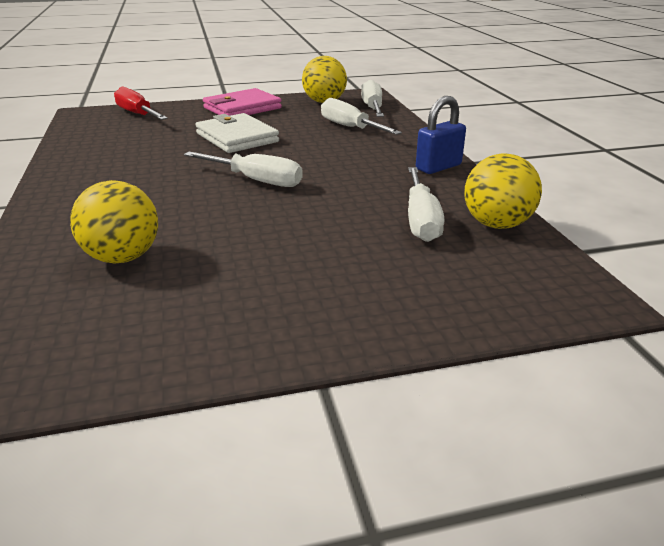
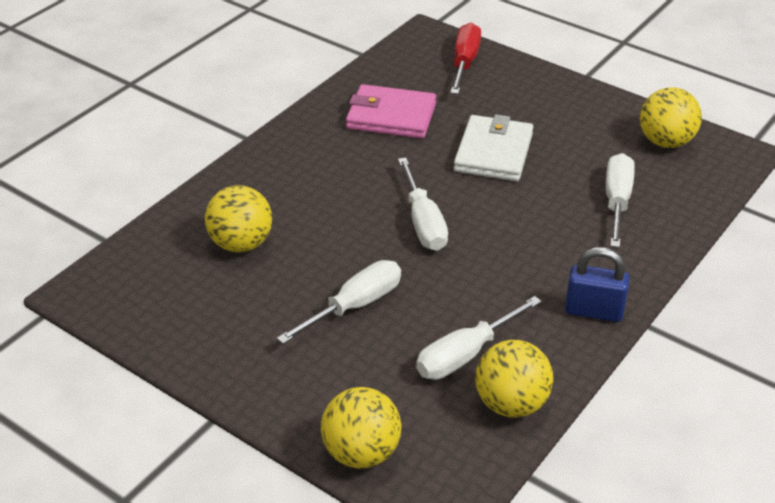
camera: 50 degrees right, 10 degrees up
(242, 108) = (568, 105): pink wallet -> pink wallet (391, 116)
(372, 108) = (697, 183): white screwdriver -> white screwdriver (354, 306)
(482, 309) = (361, 453): none -> yellow ball

